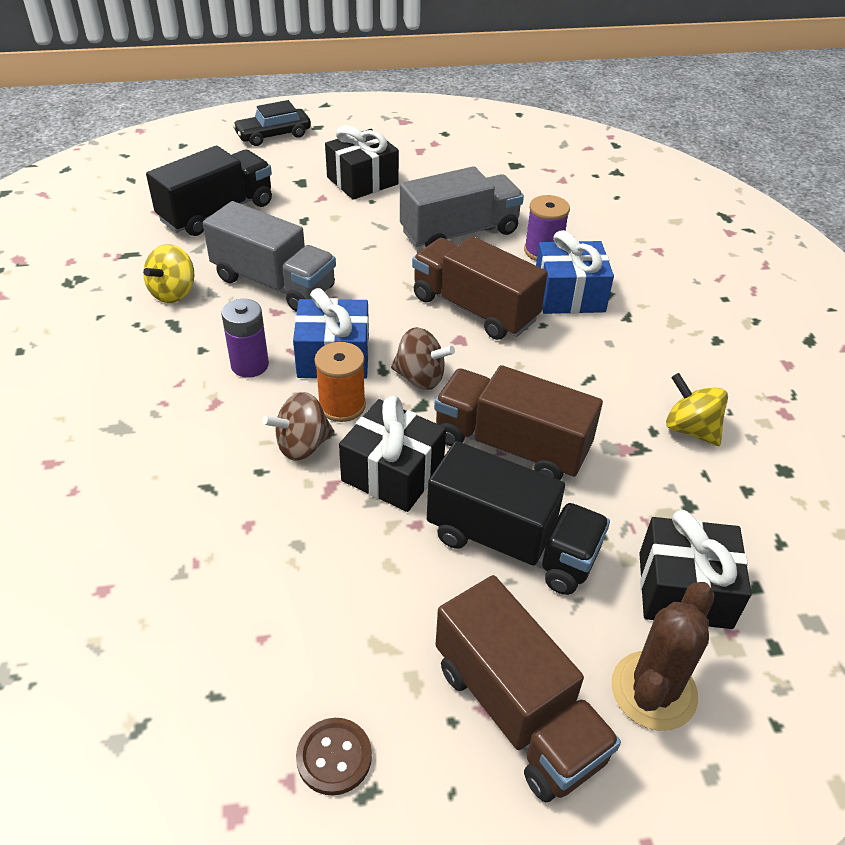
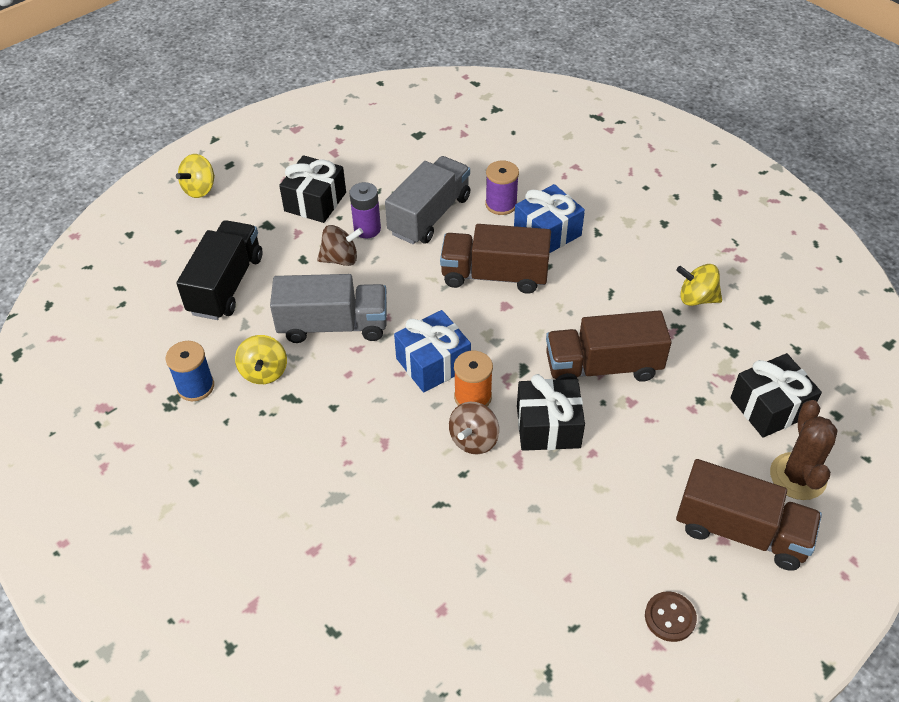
camera: 30 degrees left, 5 degrees up
(105, 277) = (195, 387): none -> blue spool
(250, 365) = (380, 400): purple battery -> purple battery (367, 229)
(273, 135) = (200, 189): black car -> yellow spinning top
(420, 378) = (505, 348): brown spinning top -> brown spinning top (341, 259)
(512, 544) = (657, 433): black truck -> none

